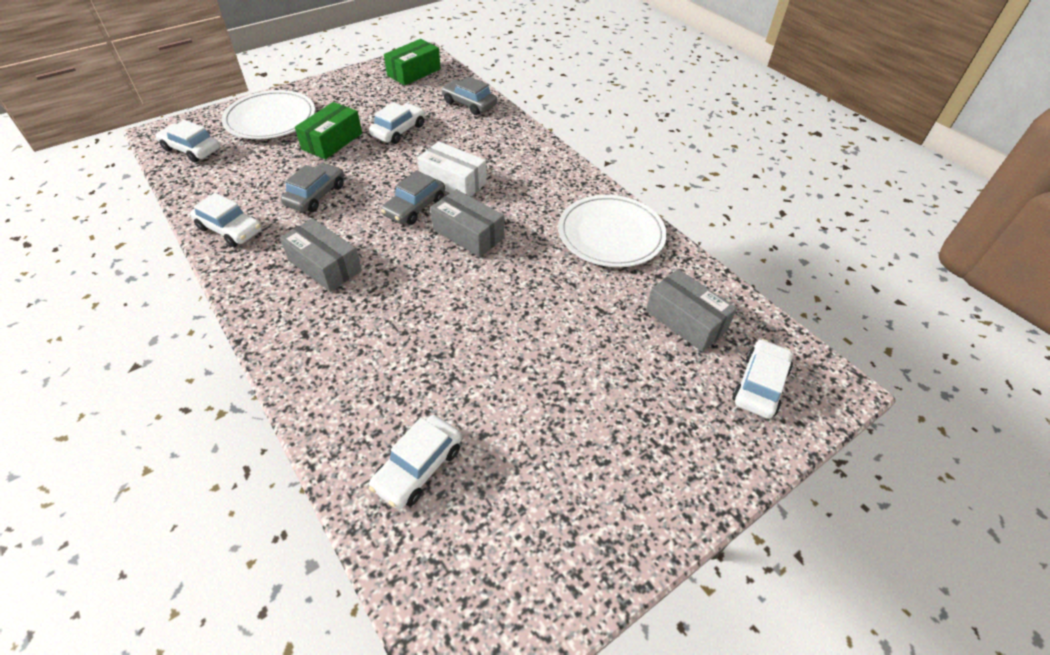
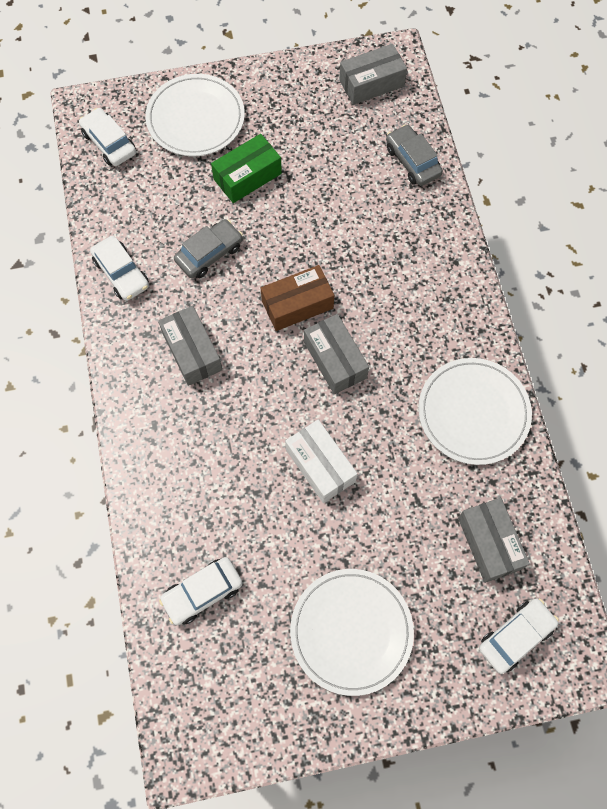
camera: 25 degrees right, 20 degrees up
(399, 130) = (320, 182): white car -> none
(414, 72) = (371, 83): green box -> grey box
(415, 207) = (297, 305): grey car -> brown box
(453, 181) = (348, 281): white box -> white box (320, 465)
(601, 442) = (351, 631): none -> white plate

